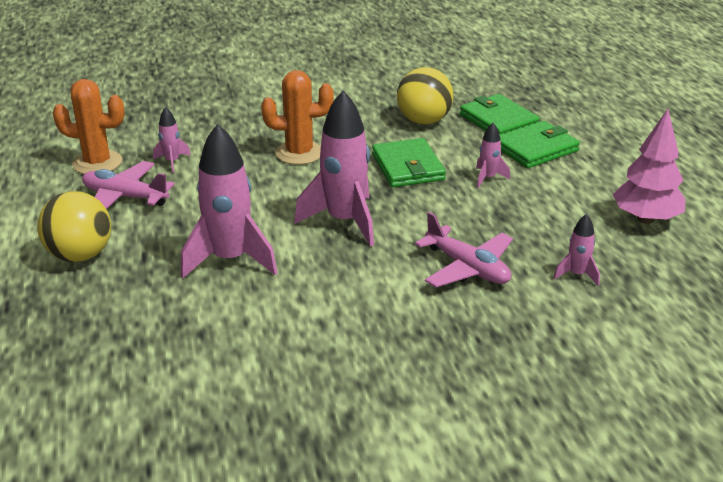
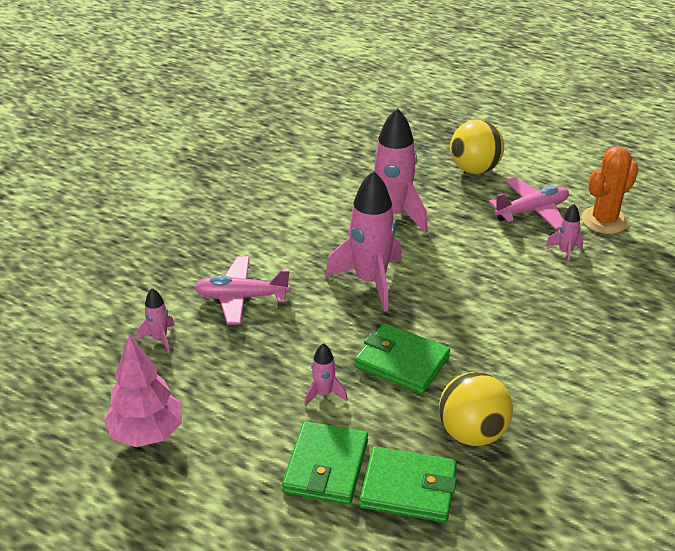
camera: 135 degrees right, 5 degrees up
(299, 153) = (502, 319): orange cactus -> none

